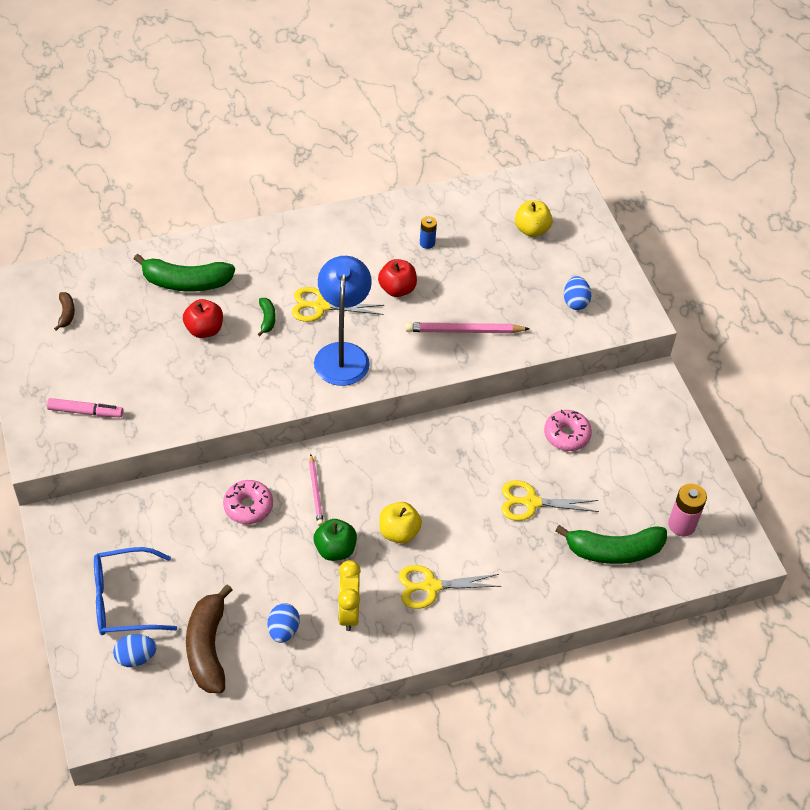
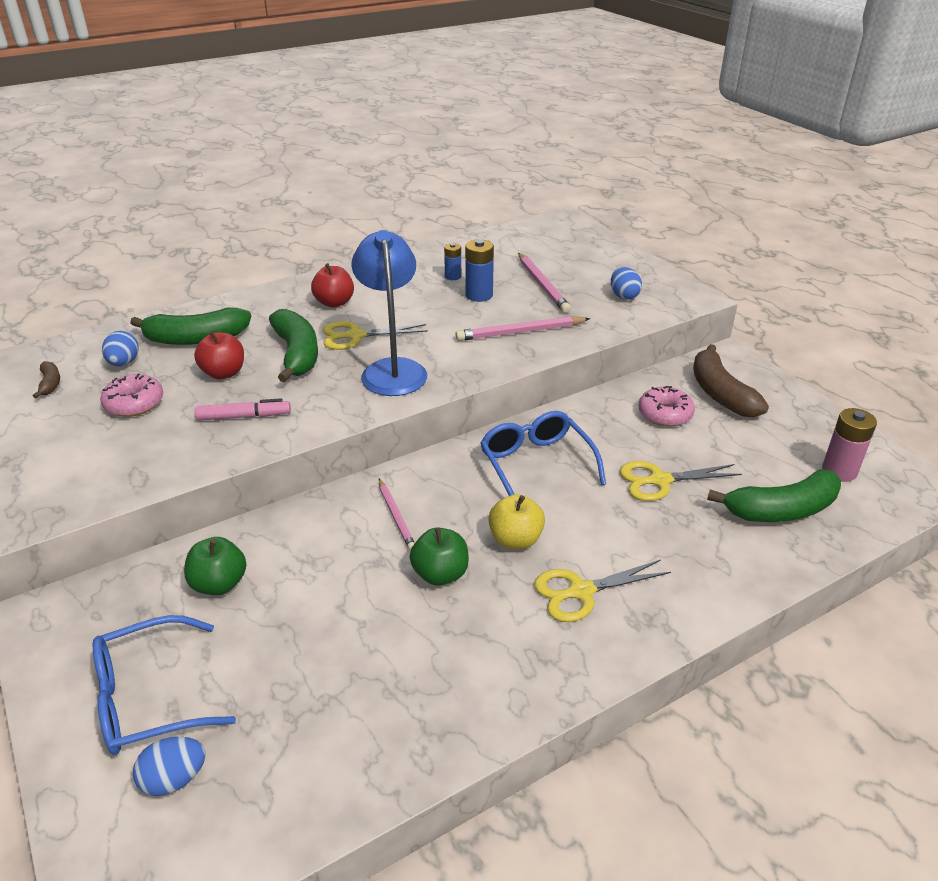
camera: 10 degrees left, 15 degrees down
(85, 412) = (76, 470): pink marker -> pink marker (244, 416)
(178, 523) = (219, 584): none -> green apple
(208, 647) = (288, 738): brown banana -> brown banana (720, 393)
(248, 506) = (312, 548): pink donut -> pink donut (134, 403)
(267, 319) = (297, 354): green banana -> green banana, size x2.14
(283, 630) = (397, 689): blue egg -> blue egg (124, 363)
(348, 612) = (483, 645): yellow clock -> none
(397, 289) = (435, 312): red apple -> red apple (334, 302)
(439, 466) = (536, 465): none -> blue glasses
(443, 274) = (479, 295): none -> blue battery
(506, 272) = (542, 285): none -> pink pencil
(531, 230) = (552, 255): yellow apple -> none

